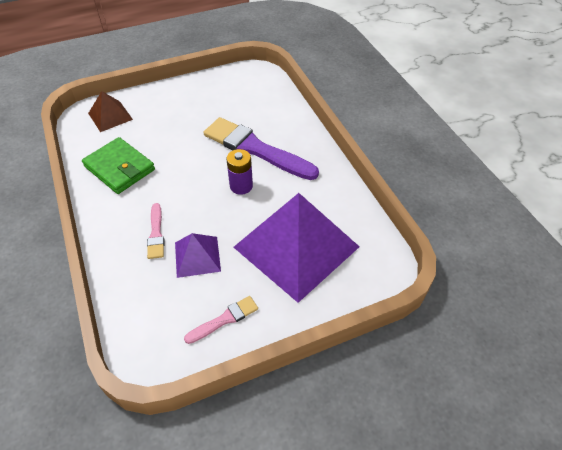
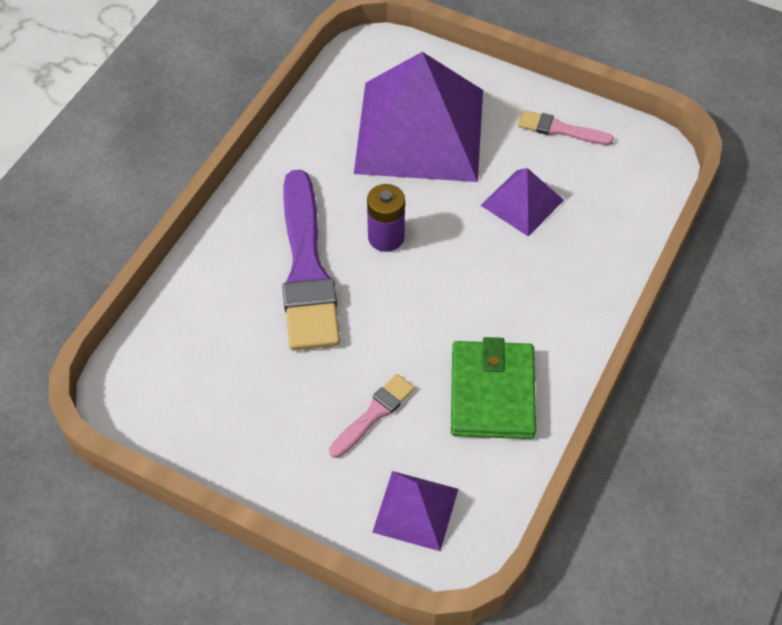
camera: 130 degrees left, 5 degrees up
(110, 116) = (415, 510): brown pyramid -> purple pyramid
(156, 234) = (537, 263): pink brush -> pink brush (374, 414)

